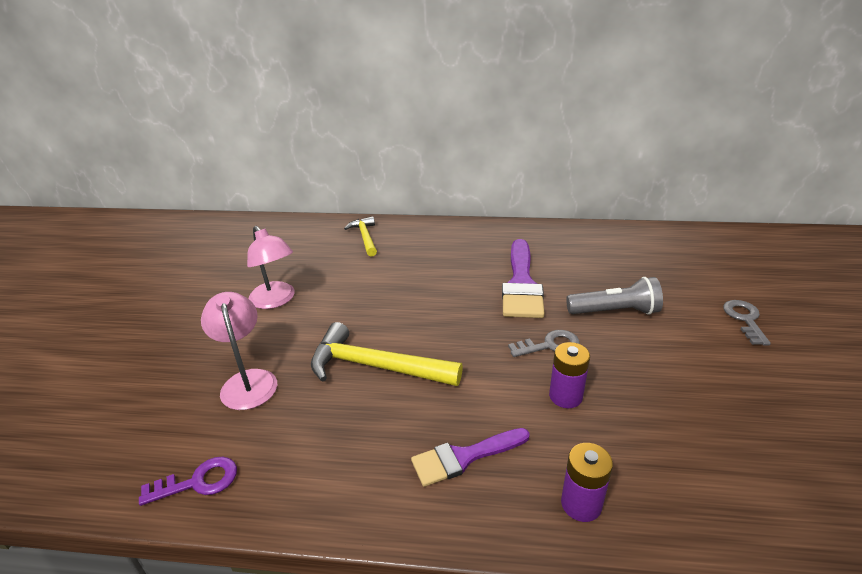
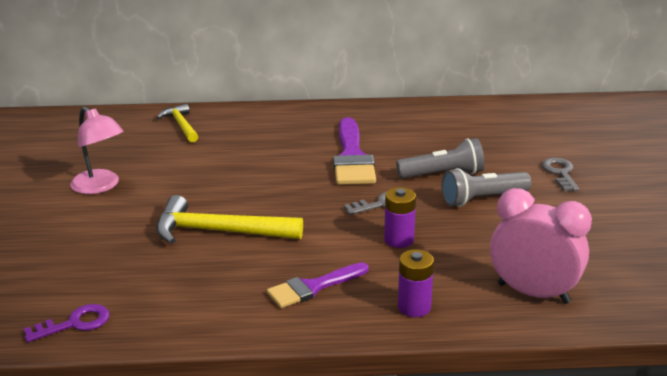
camera: 10 degrees left, 5 degrees down
(247, 381) = (94, 251): pink lamp -> none
(659, 347) = (482, 199): none -> grey flashlight
(730, 498) = (533, 293): none -> pink clock

